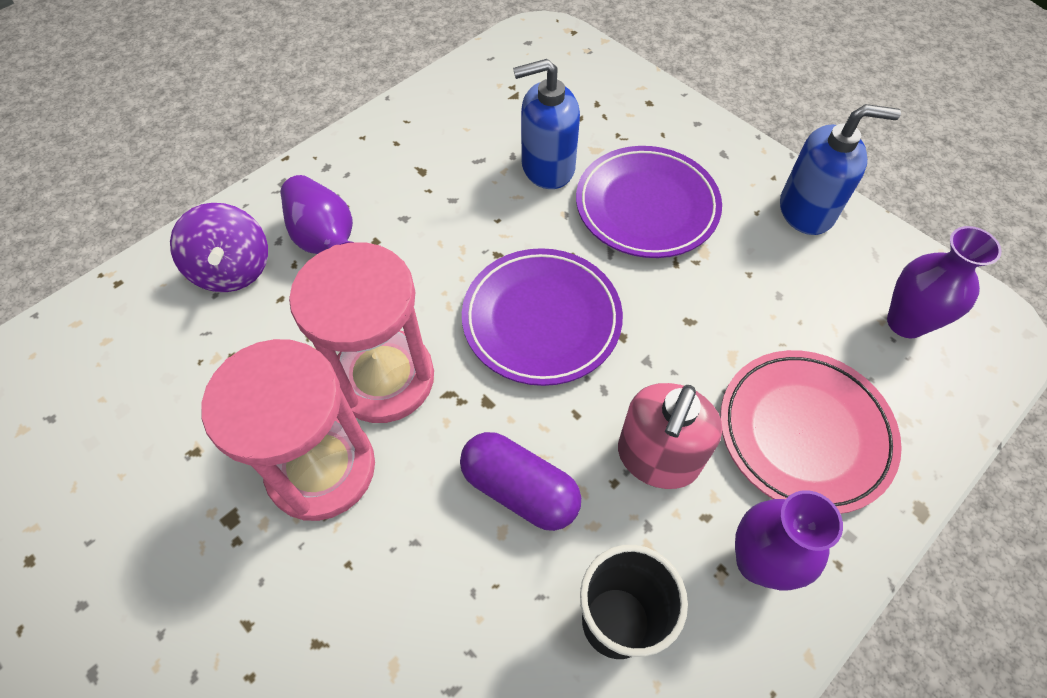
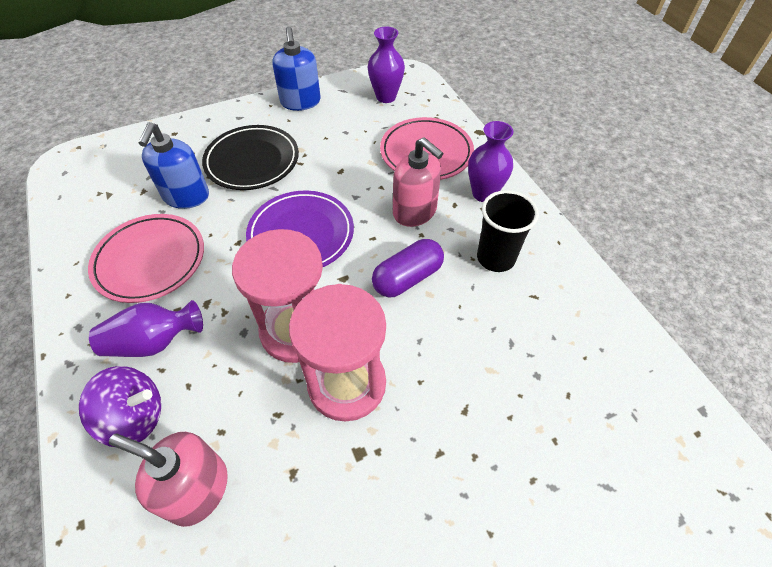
camera: 70 degrees left, 5 degrees down
(163, 365) = (198, 489): none -> pink soap dispenser
(434, 182) = (150, 260): none -> pink plate
(646, 206) = (252, 161): purple plate -> black plate
(806, 210) = (300, 102): blue soap dispenser -> blue soap dispenser turned 150 degrees clockwise

